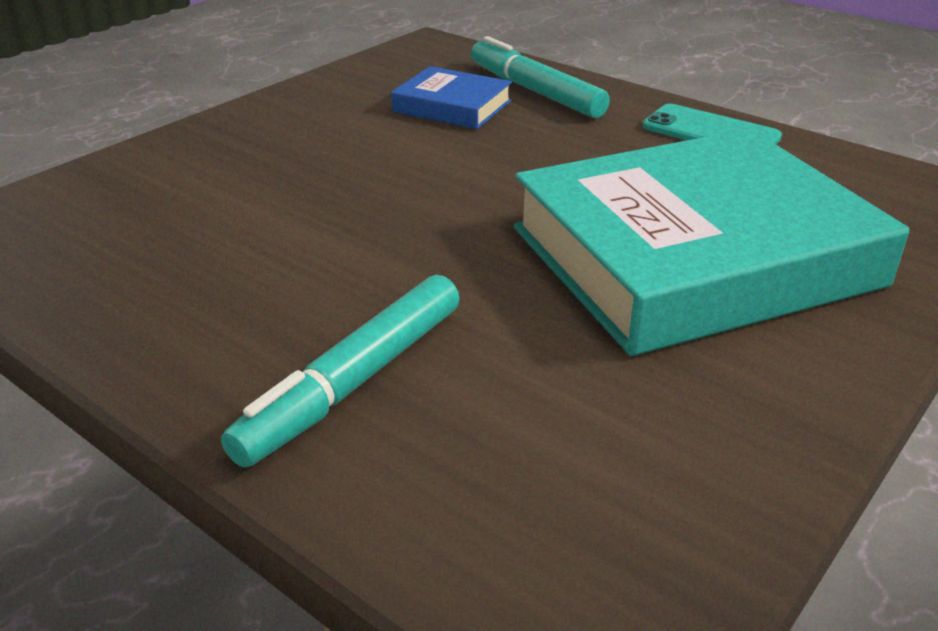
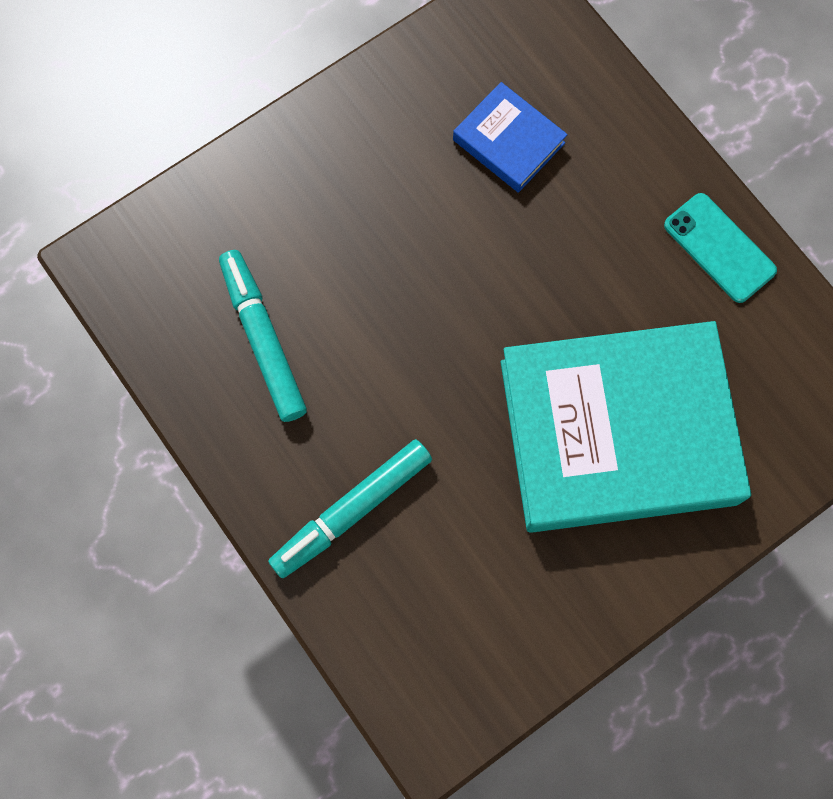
camera: 15 degrees right, 40 degrees up
(535, 91) = (593, 128): turquoise marker -> turquoise marker (263, 339)

